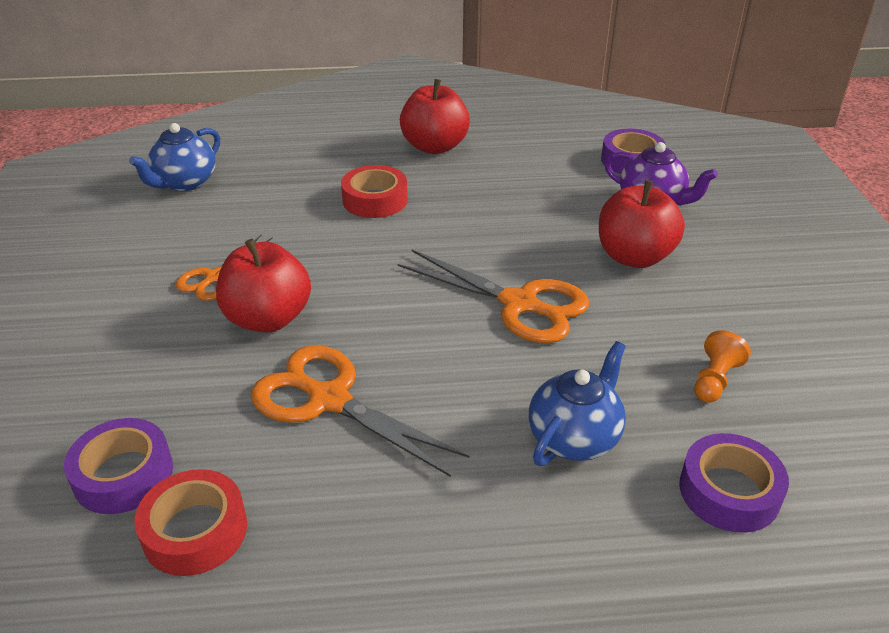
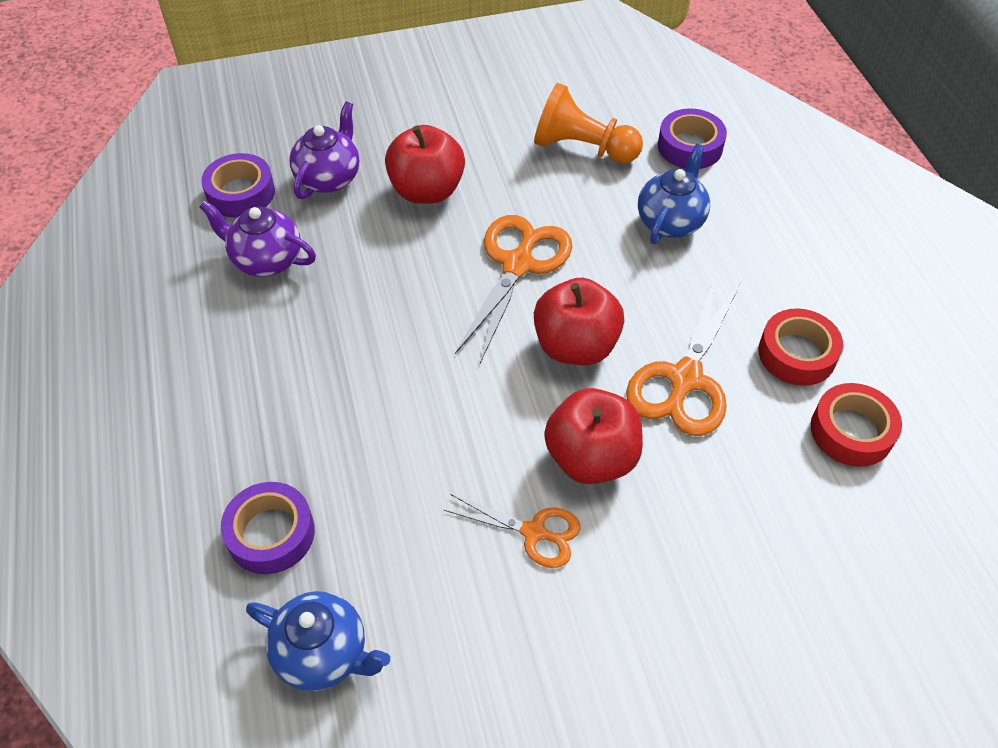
camera: 100 degrees left, 15 degrees up
(123, 475) = (824, 504): purple tape -> purple tape (271, 533)
(375, 200) = (347, 412): red tape -> red tape (796, 354)
(434, 147) = (209, 373): red apple -> red apple (575, 346)
(548, 170) = (266, 260): none -> purple teapot
(574, 438) = (670, 221): blue teapot -> blue teapot turned 90 degrees clockwise
(714, 380) = (582, 148): orange pawn -> orange pawn, size x1.83

